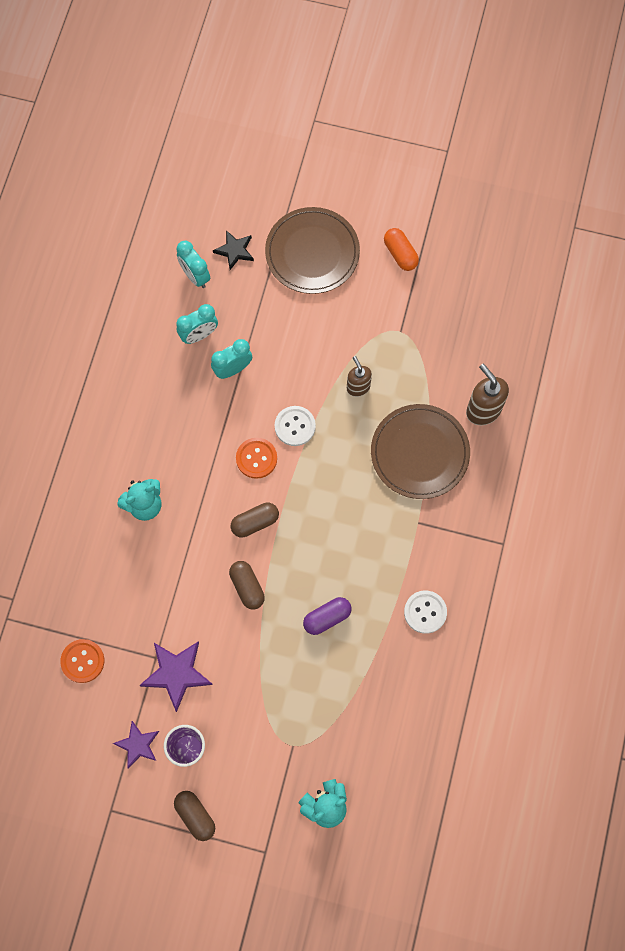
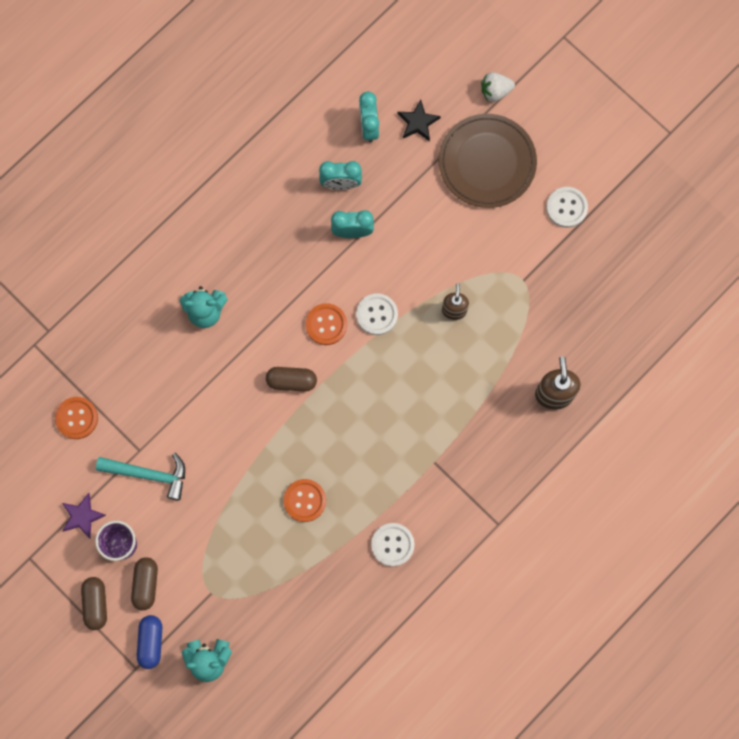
camera: 30 degrees right, 5 degrees up
(176, 673) = (149, 474): purple star -> turquoise hammer
(247, 587) = (252, 434): brown capsule -> brown capsule (146, 584)
(265, 821) = (151, 642): none -> blue capsule
(284, 192) = (495, 91): none -> white strawberry
(327, 618) = (304, 500): purple capsule -> orange button
(400, 254) = (566, 207): orange capsule -> white button
(419, 453) = (473, 401): brown plate -> none

